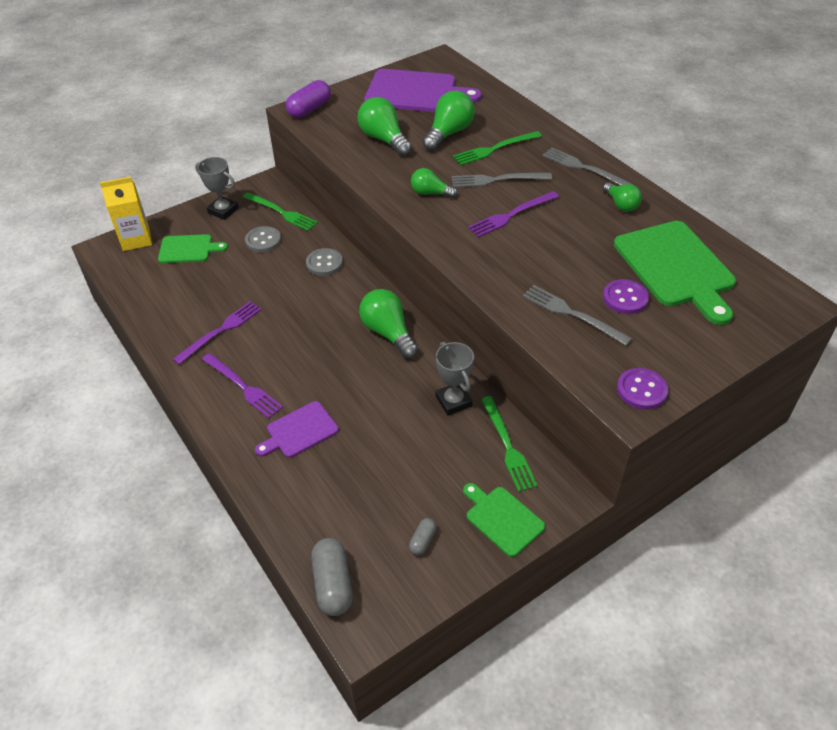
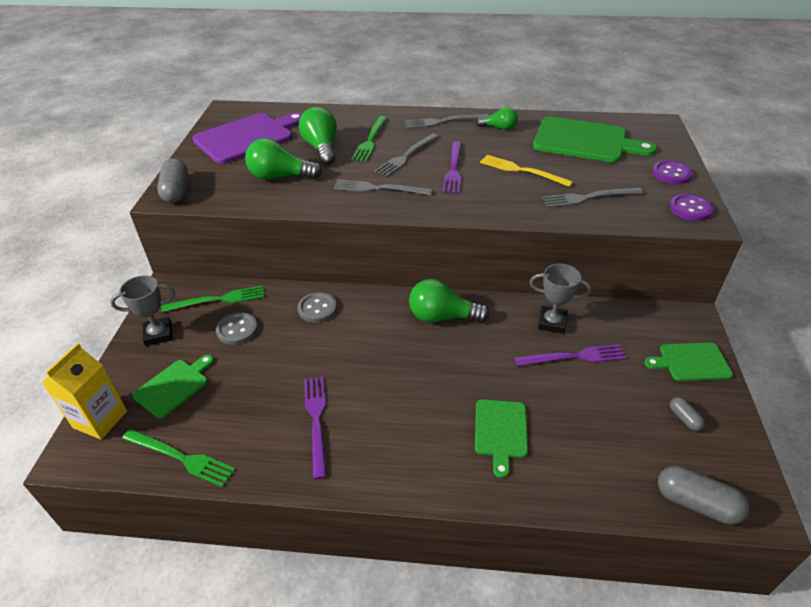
camera: 50 degrees left, 5 degrees down
(243, 386) = (407, 443): purple fork -> purple fork (573, 357)
(299, 431) = (500, 431): purple cutting board -> green cutting board
(309, 109) = (176, 191): purple capsule -> grey capsule
(430, 193) = (379, 188): green light bulb -> grey fork
(507, 446) = (621, 320): green fork -> green fork (180, 457)
(563, 254) = (522, 170): none -> yellow fork
(625, 298) = (594, 171): purple button -> purple button (671, 174)

